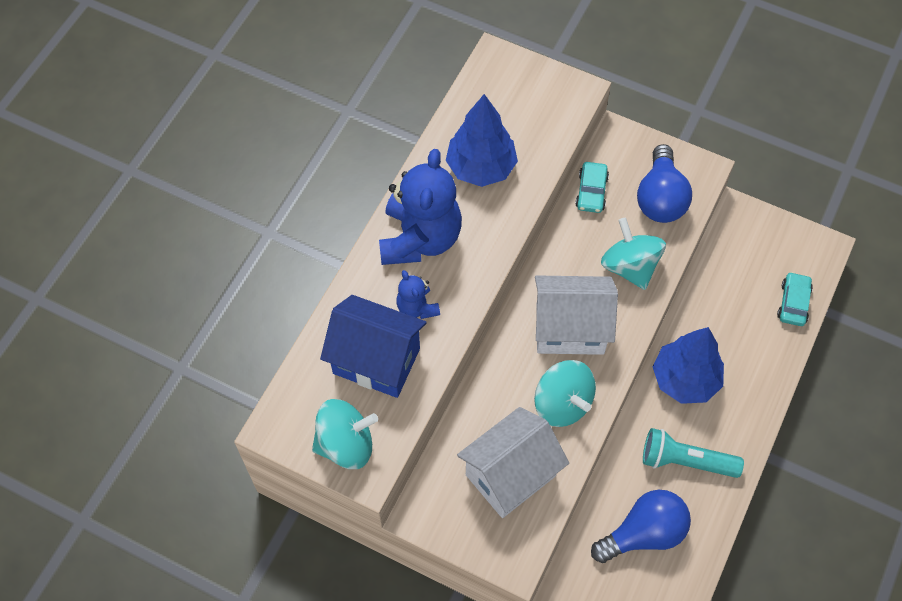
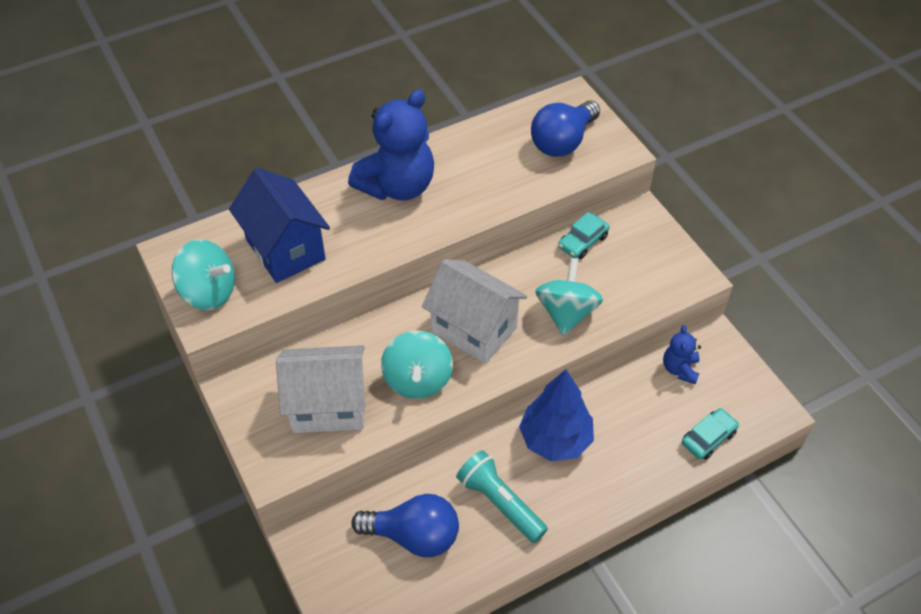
camera: 35 degrees right, 10 degrees down
(417, 307) = (350, 231): blue teddy bear -> blue teddy bear (680, 369)
(481, 168) = (491, 164): blue tree -> none
(660, 198) = (639, 277): blue light bulb -> blue light bulb (563, 142)

